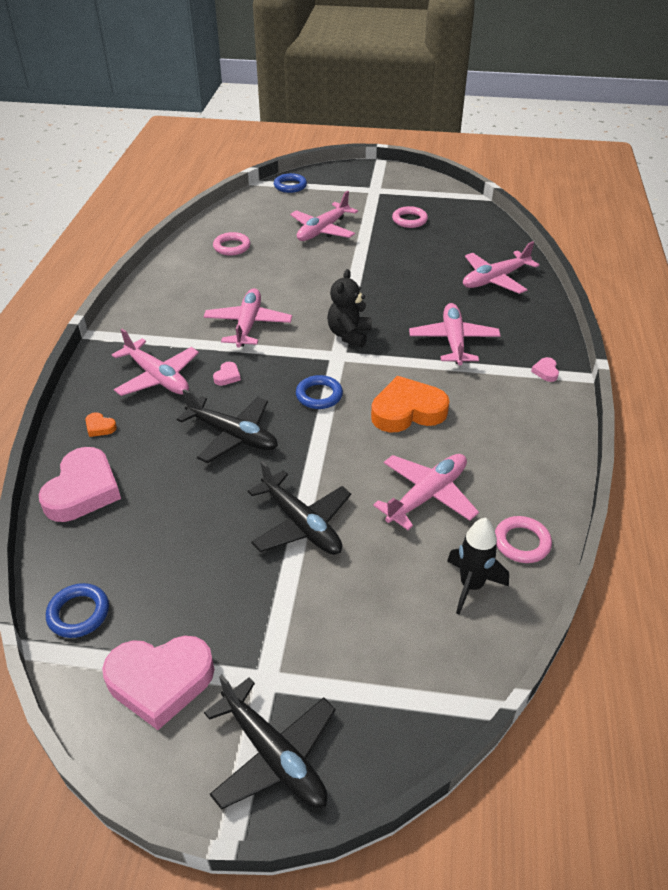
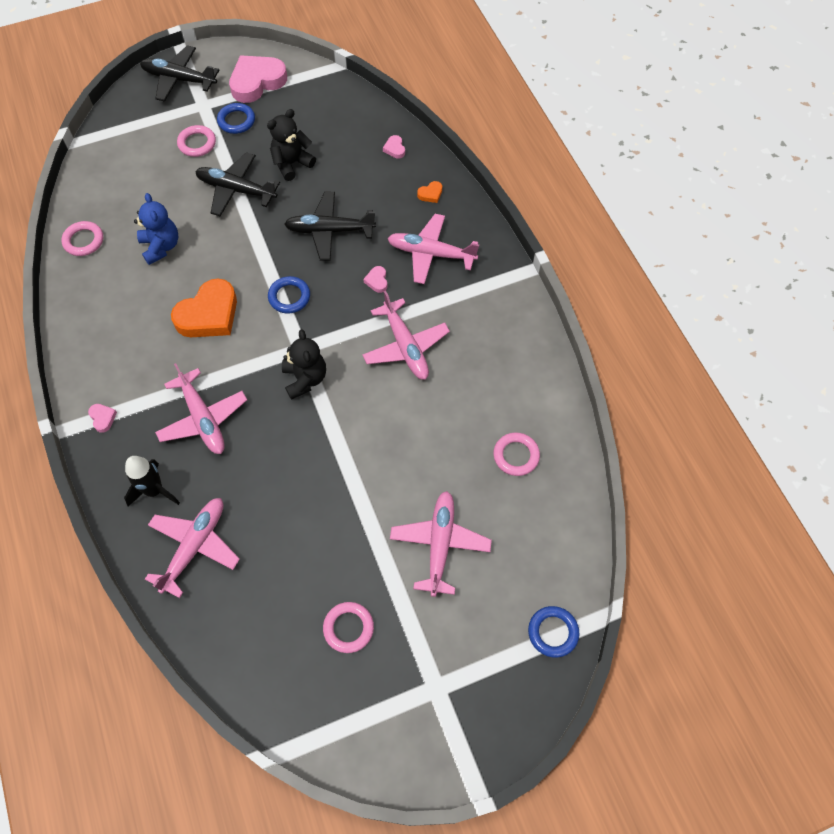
camera: 150 degrees right, 20 degrees up
(78, 613) = (327, 90): blue ring -> blue ring (236, 121)
(83, 490) = (395, 149): pink heart -> pink heart, size x0.42
(100, 427) = (430, 194): orange heart -> orange heart turned 150 degrees clockwise
(212, 527) = (292, 163): none -> black teddy bear
(312, 614) = (197, 143): none -> pink ring
(427, 496) = (161, 247): pink plane -> blue teddy bear
(471, 586) = (109, 199): black rocket -> black rocket (154, 490)

